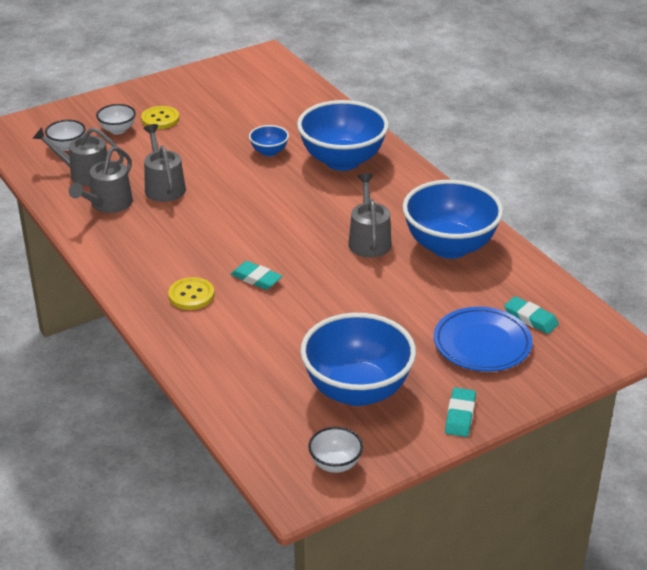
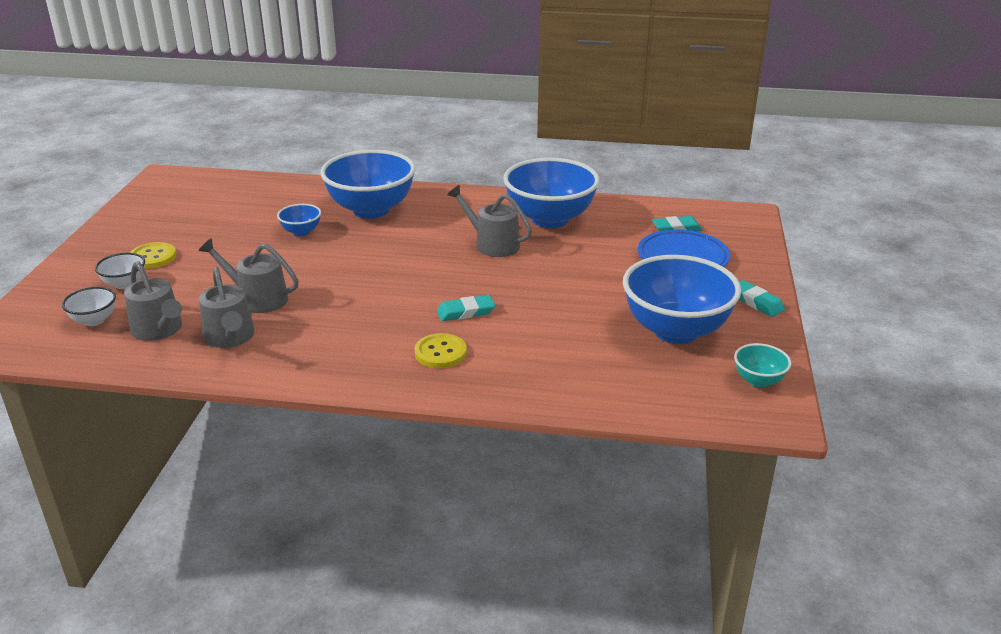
camera: 50 degrees left, 5 degrees down
(85, 174) = (159, 329): grey watering can -> grey watering can turned 90 degrees counterclockwise
(335, 464) = (758, 381): white bowl -> turquoise bowl

